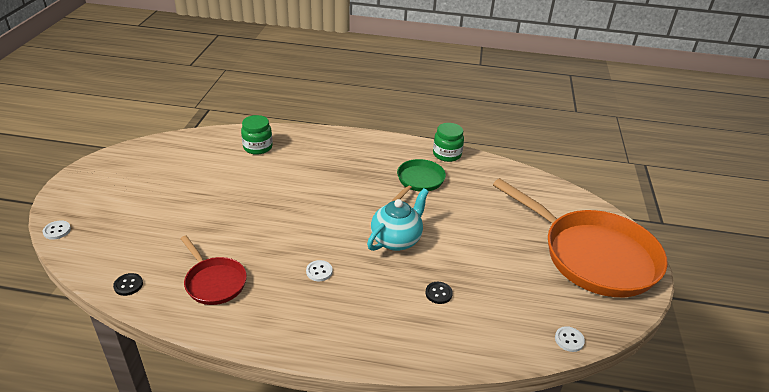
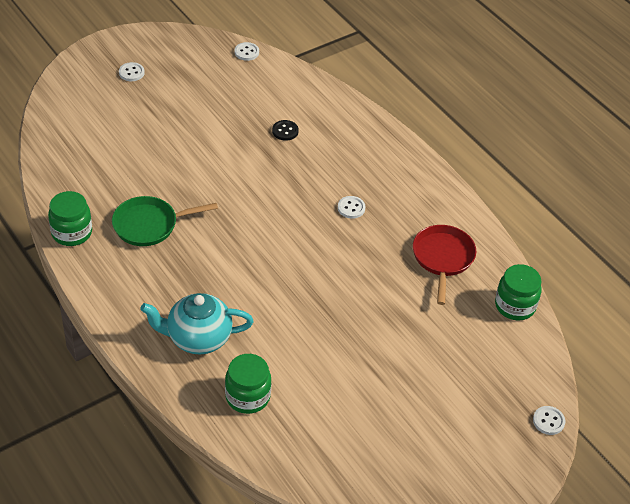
camera: 135 degrees left, 10 degrees up
(128, 285) = (515, 306): black button -> green jar
(396, 240) = (255, 188): turquoise teapot -> turquoise teapot (198, 338)
(592, 255) = (131, 73): orange pan -> white button

